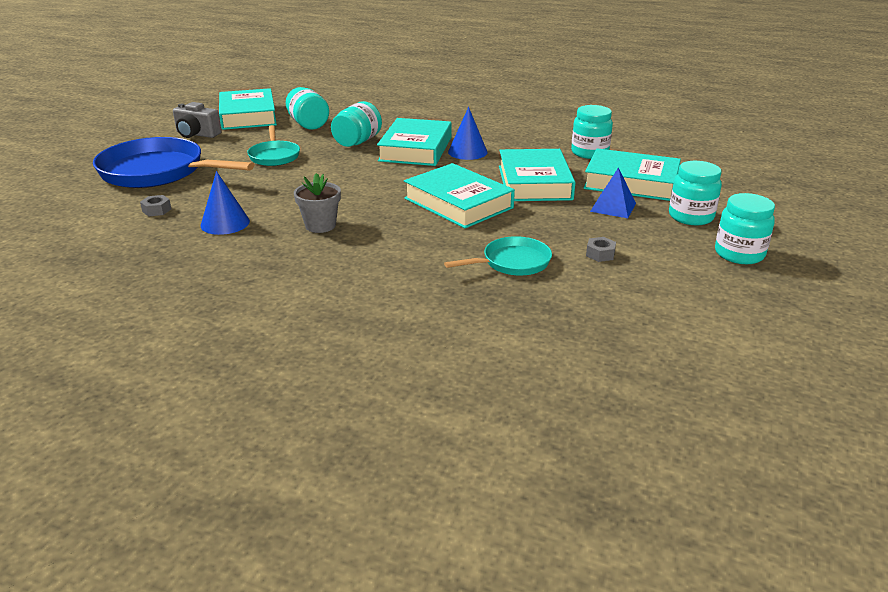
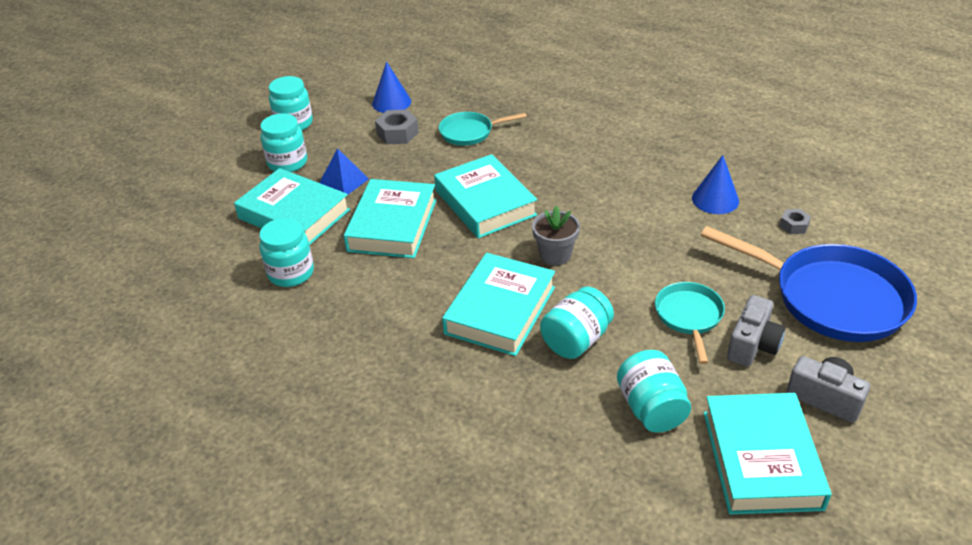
camera: 165 degrees left, 10 degrees up
(233, 148) = (752, 345): none -> grey camera
(320, 225) = (622, 187): grey flower pot -> grey flower pot (555, 255)
(467, 152) = (436, 294): blue cone -> blue cone (391, 102)
(600, 254) = (397, 133): grey nut -> grey nut, size x1.69

